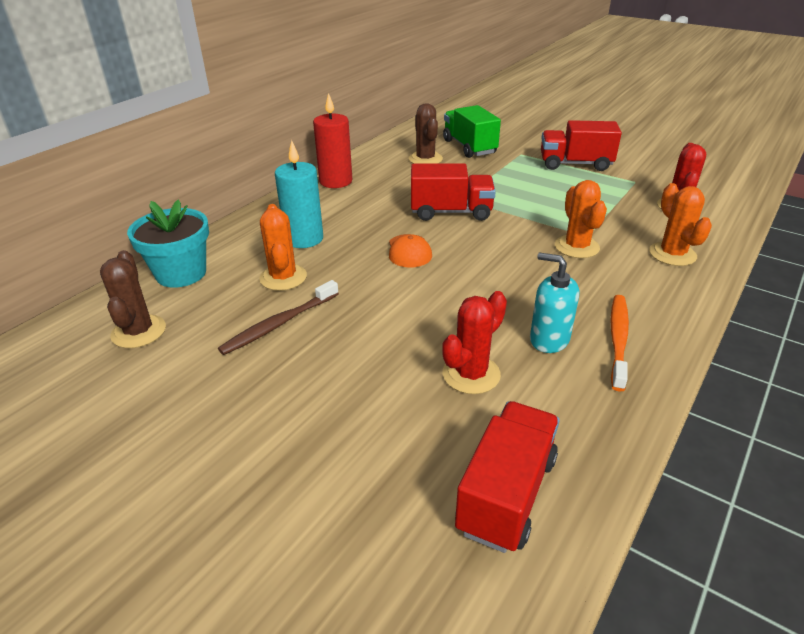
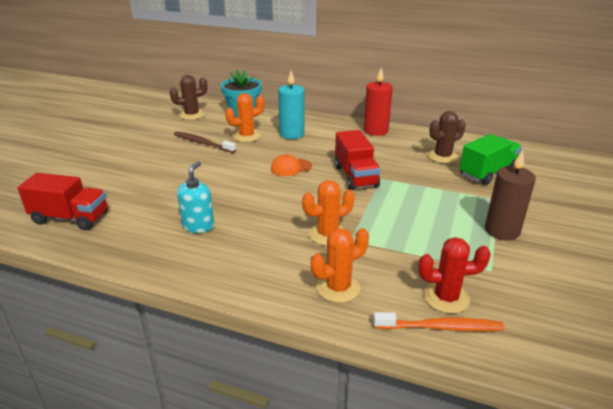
camera: 75 degrees right, 5 degrees down
(471, 374) = (162, 201): red cactus -> none
(575, 164) = (502, 231): red truck -> brown candle
(618, 339) = (201, 254): orange toothbrush -> orange toothbrush (440, 327)

